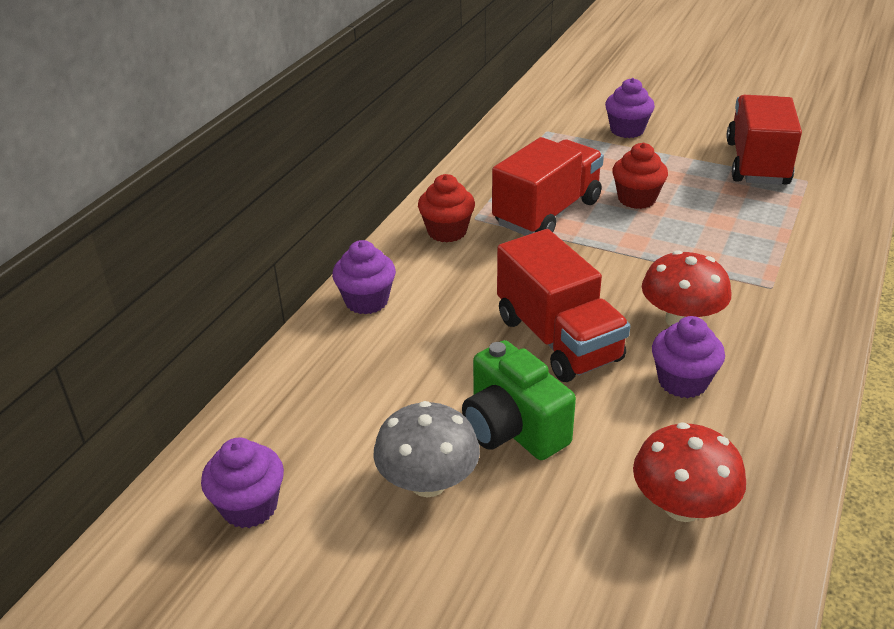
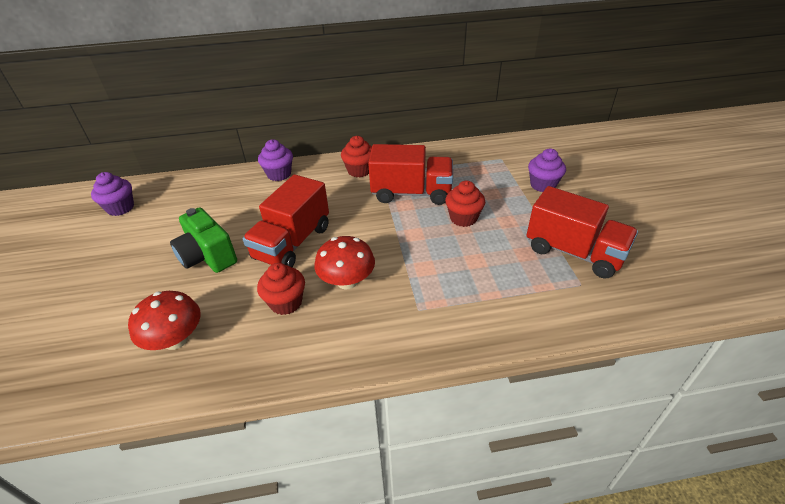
camera: 55 degrees right, 5 degrees up
(428, 482) = (156, 247): grey mushroom -> none
(513, 429) = (208, 256): green camera -> green camera turned 60 degrees counterclockwise
(682, 381) = (286, 302): purple cupcake -> red cupcake
(756, 163) = (574, 252): red truck -> red truck turned 60 degrees clockwise

